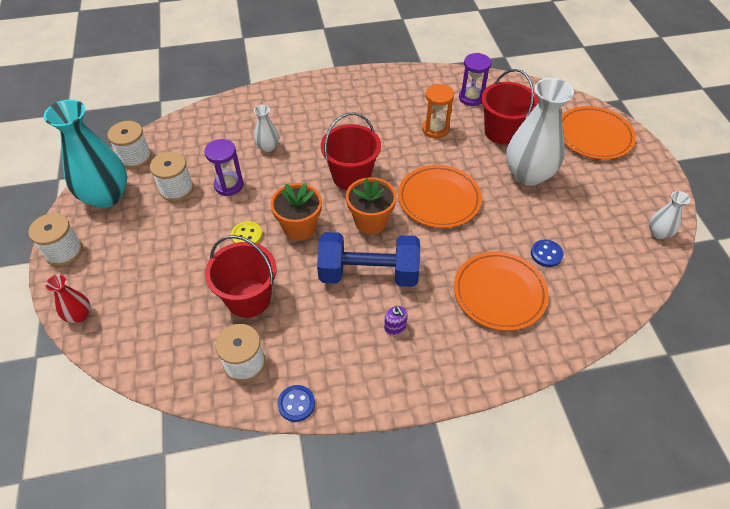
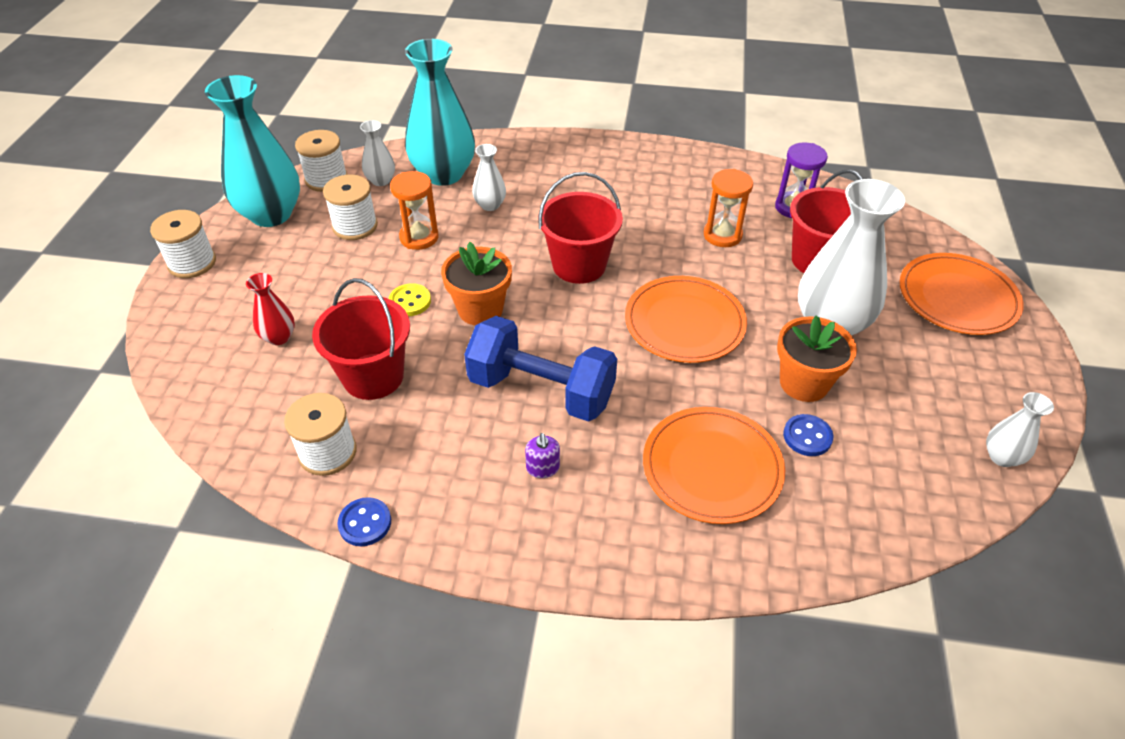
camera: 20 degrees right, 5 degrees down
(79, 315) = (170, 338): red vase -> red vase (279, 337)
(177, 148) = (381, 180): none -> white vase
(222, 131) = (443, 174): none -> turquoise vase
(229, 185) = (419, 237): purple hourglass -> orange hourglass
(370, 221) = (576, 327): orange flower pot -> orange flower pot (804, 383)

